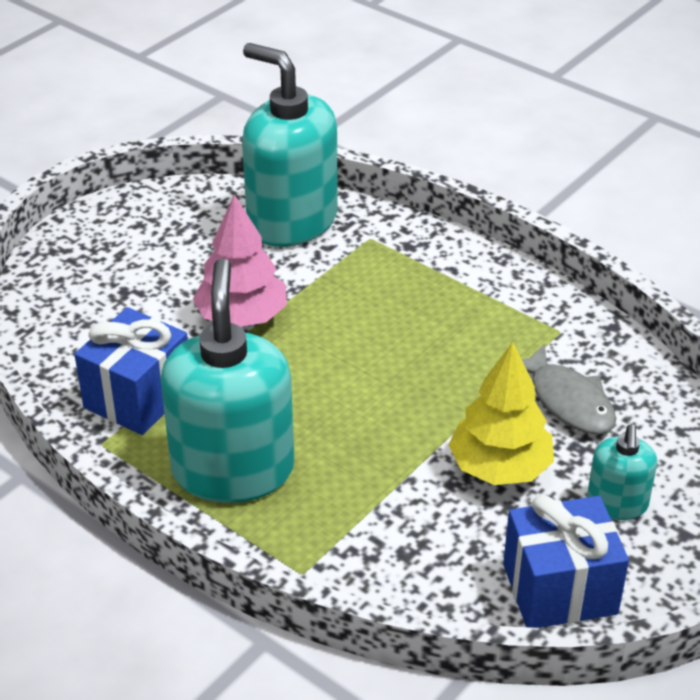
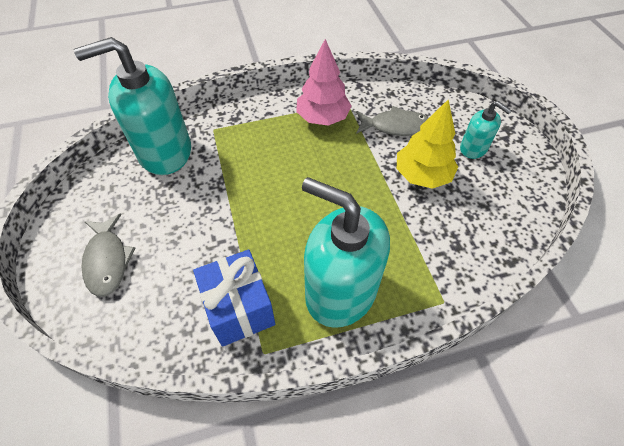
camera: 55 degrees left, 15 degrees up
(109, 268) = (107, 261): none -> grey fish
(242, 317) = (220, 217): pink tree -> pink tree (323, 118)
(559, 589) = (516, 199): blue gift -> none

